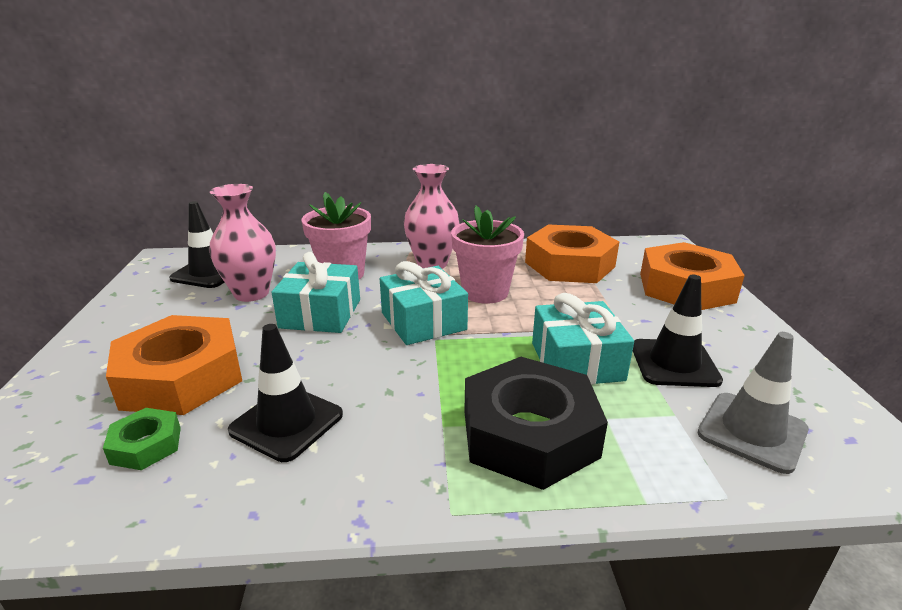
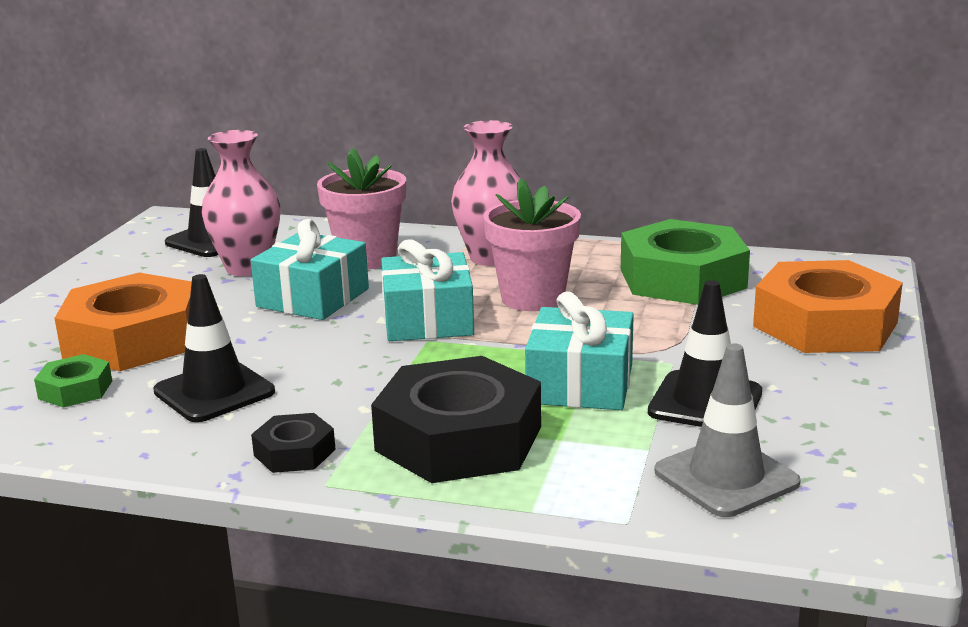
camera: 20 degrees right, 5 degrees down
(400, 480) = (294, 452): none -> black nut
(569, 264) = (682, 278): orange nut -> green nut

